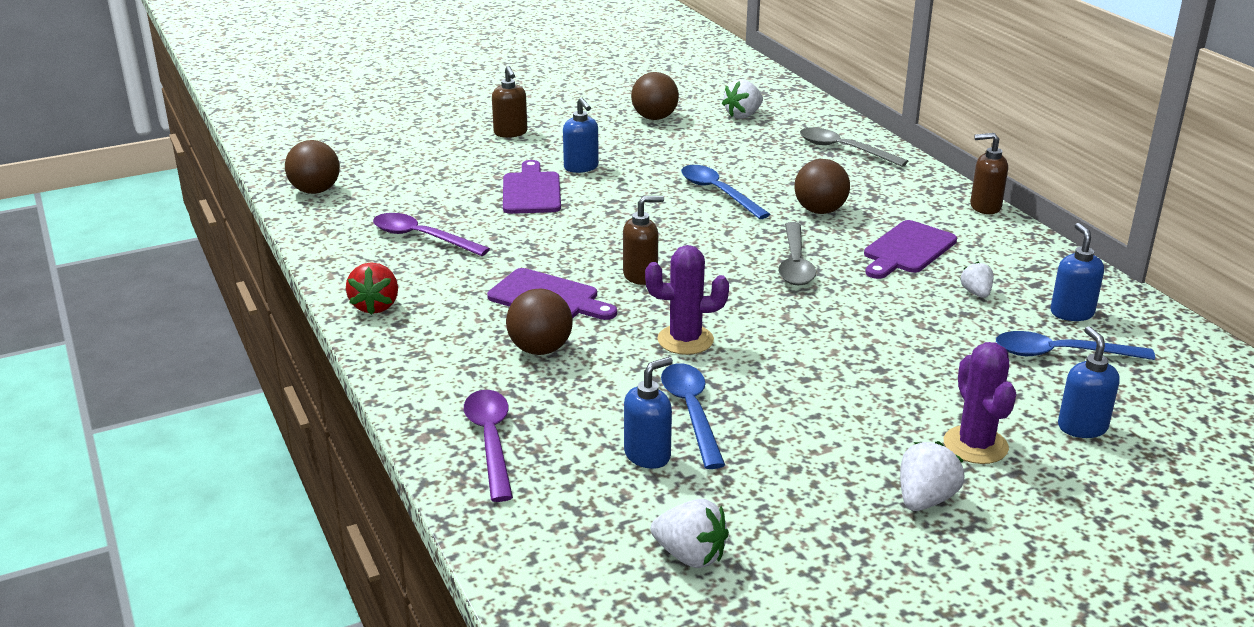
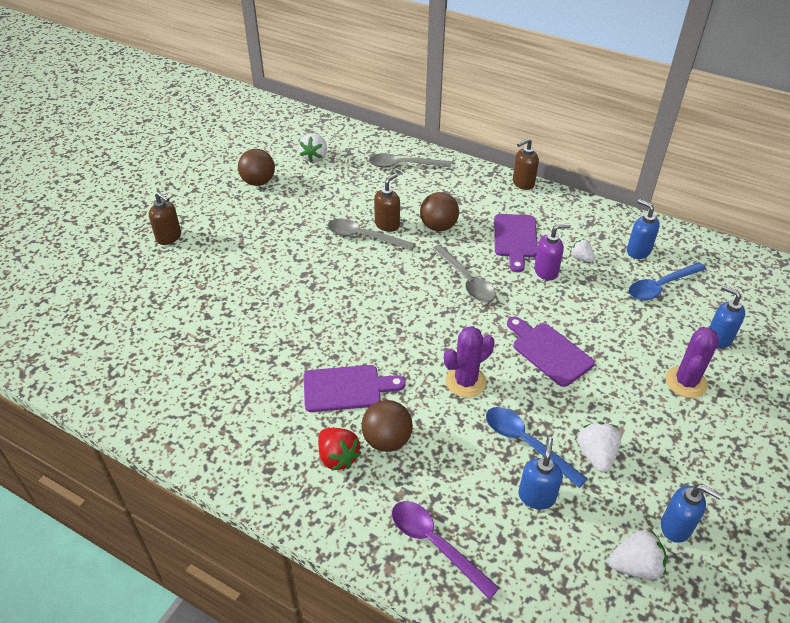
camera: 35 degrees left, 15 degrees up
(315, 191) = (69, 364): brown ball -> none
(375, 306) = (234, 461): red strawberry -> red strawberry (338, 457)
(422, 238) = (203, 374): purple spoon -> none
(531, 191) = (239, 290): purple cutting board -> purple cutting board (549, 352)
(581, 167) = (252, 251): blue soap dispenser -> blue soap dispenser (676, 527)
(641, 276) = (386, 337): brown soap dispenser -> brown soap dispenser (387, 224)
(718, 192) = (364, 237): blue spoon -> grey spoon
(911, 289) = (546, 271): none -> purple soap dispenser
(925, 499) = (701, 440): white strawberry -> white strawberry (596, 455)
(975, 445) = (686, 382): purple cactus -> purple cactus turned 75 degrees clockwise

